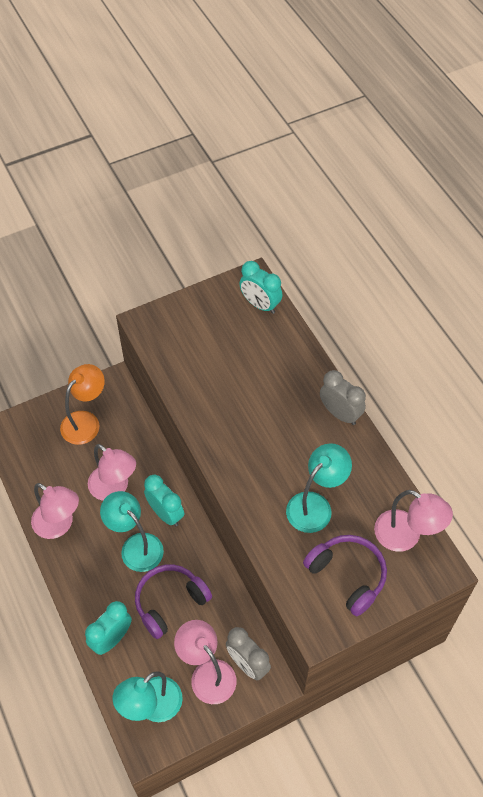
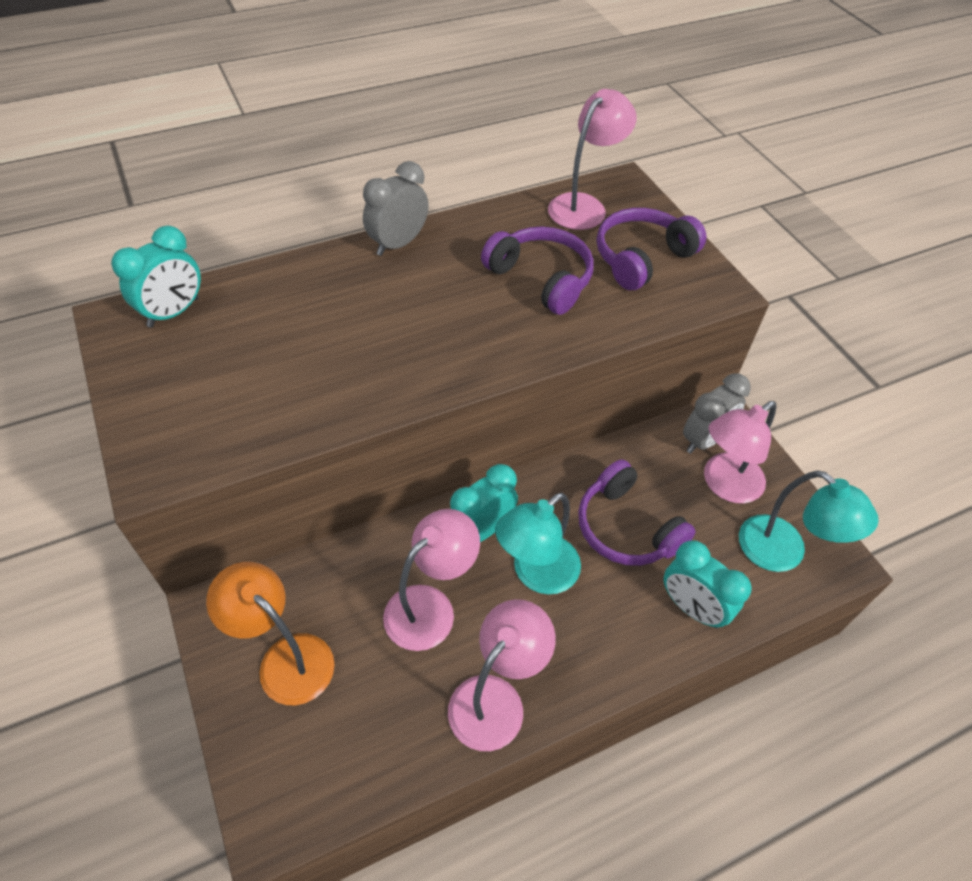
camera: 90 degrees left, 5 degrees down
(315, 505) = (541, 278): turquoise lamp -> purple headphones

